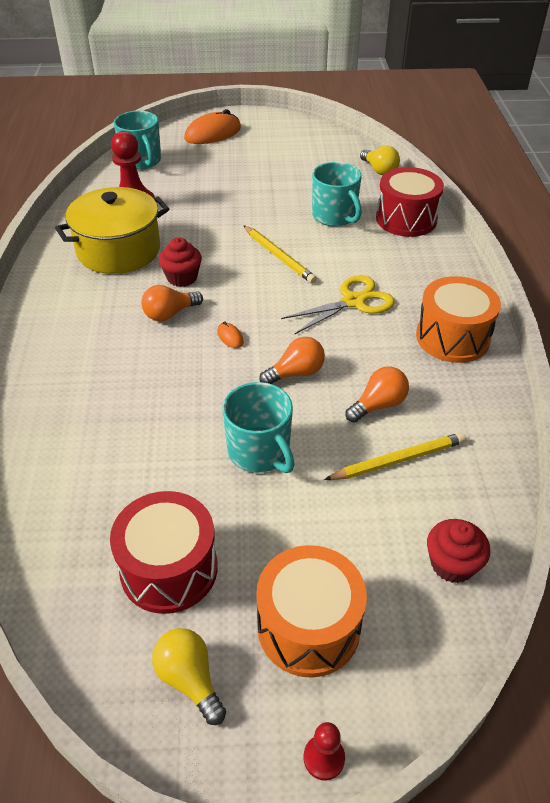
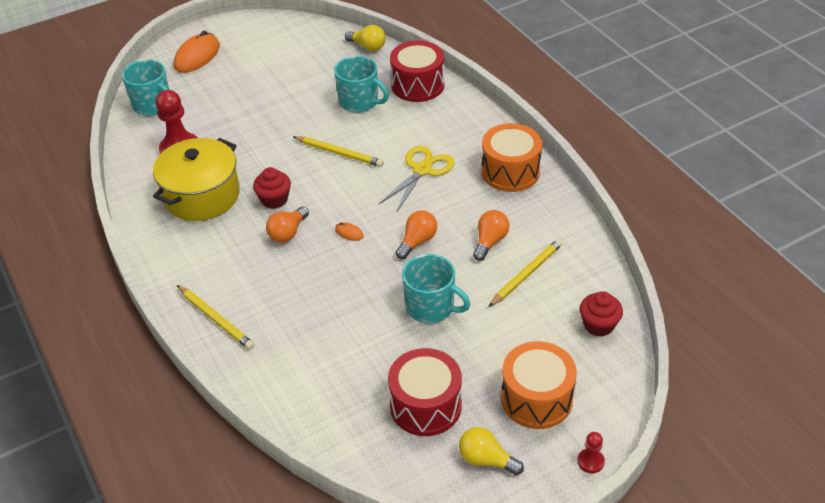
camera: 25 degrees left, 0 degrees up
(33, 371) = (216, 319): none -> yellow pencil

